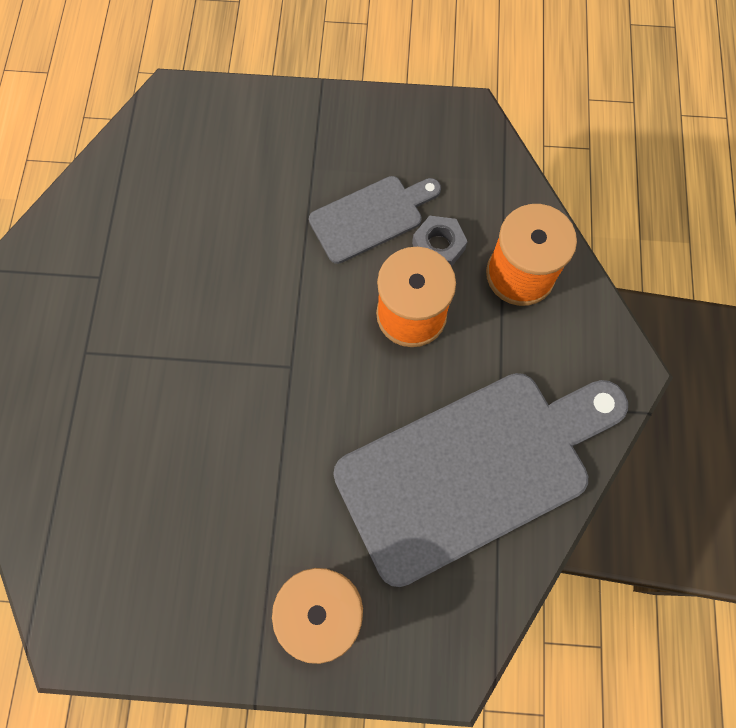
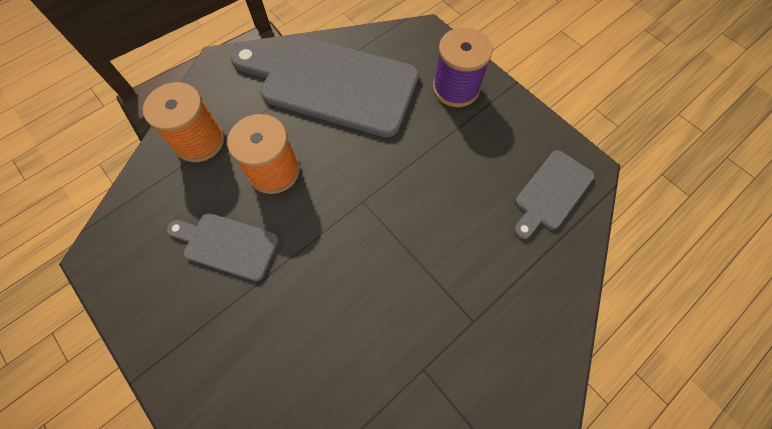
camera: 135 degrees left, 5 degrees down
(97, 564) = (551, 192): none -> grey cutting board
(438, 246) = (216, 192): grey nut -> none

